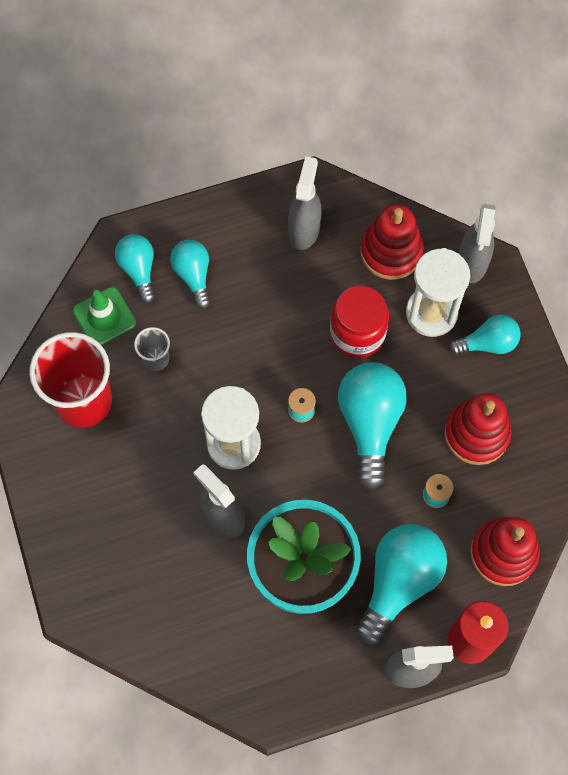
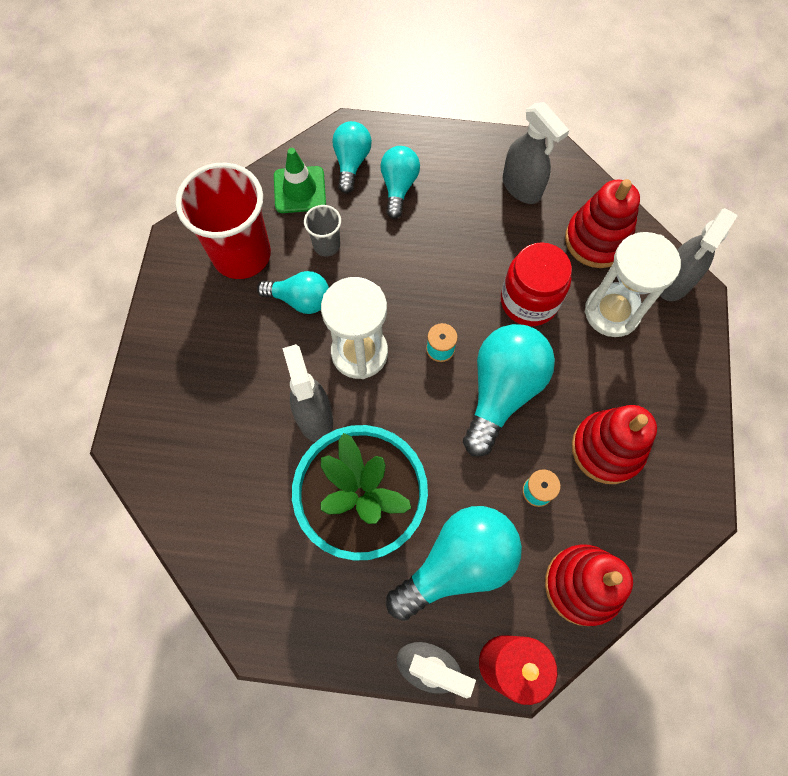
camera: 25 degrees right, 0 degrees up
(304, 229) = (522, 187): grey spray bottle -> grey spray bottle turned 105 degrees clockwise
(487, 343) = (657, 364): turquoise light bulb -> turquoise light bulb (300, 300)

